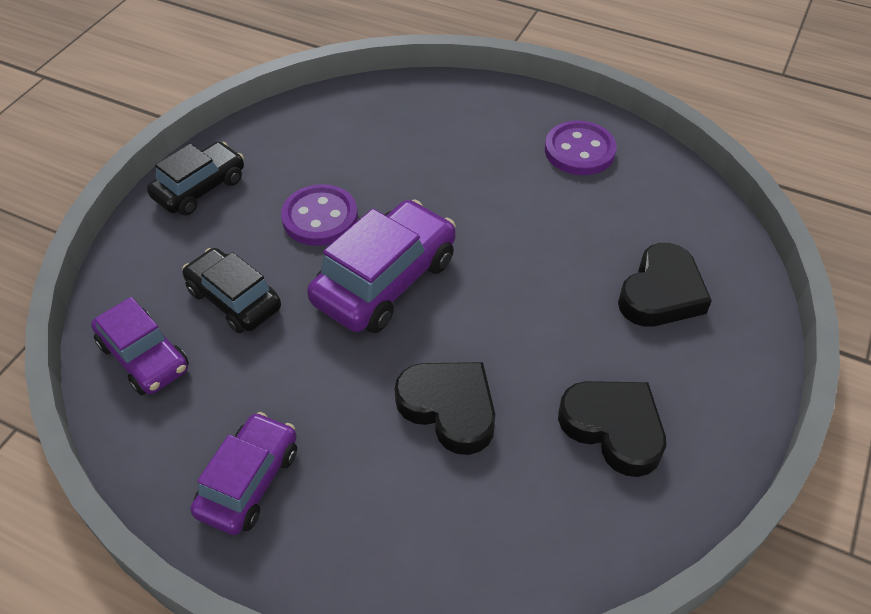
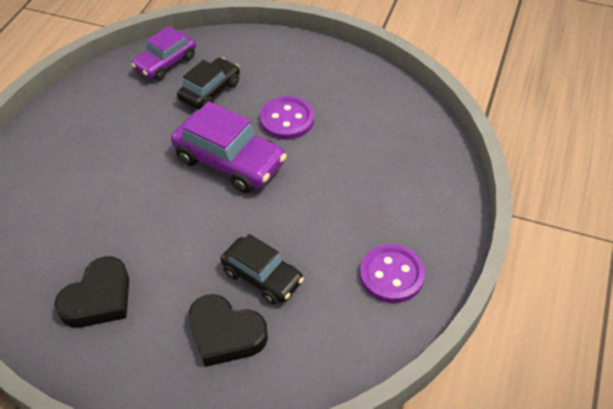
camera: 85 degrees right, 0 degrees up
(200, 188) = (307, 57): black car -> black car (262, 277)
(249, 481) = (78, 121): purple car -> none
(449, 408) = (121, 205): black heart -> none

